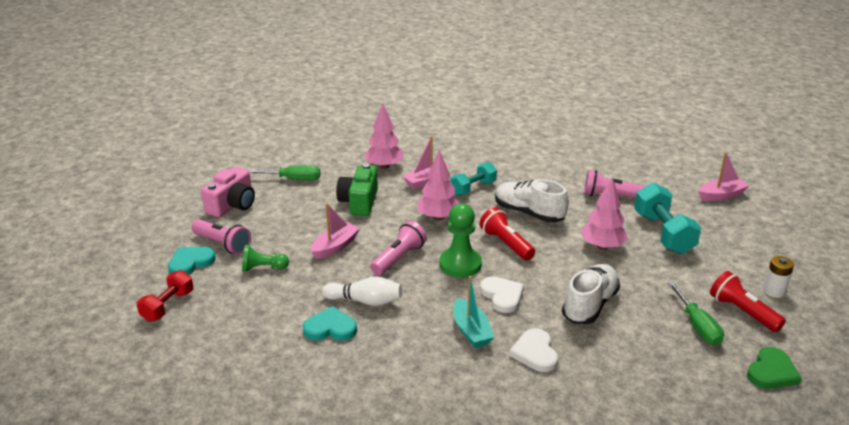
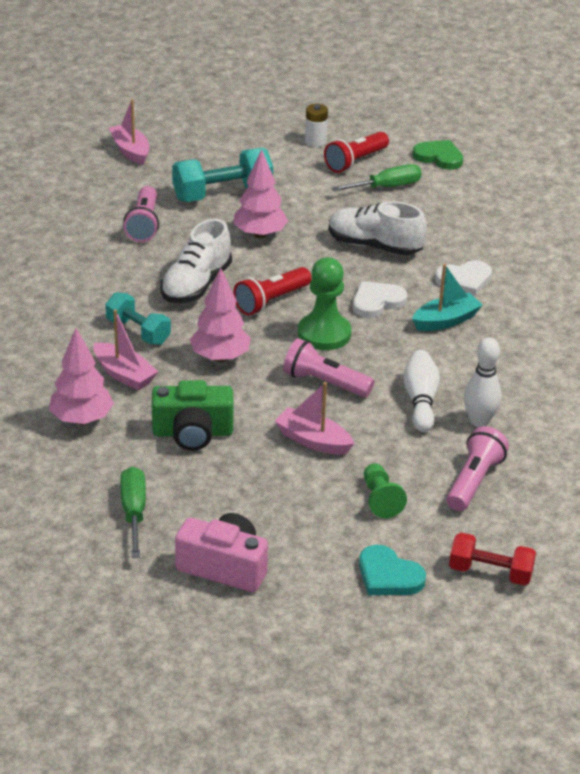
camera: 100 degrees left, 5 degrees up
(223, 244) = (335, 552): pink flashlight -> pink flashlight (474, 481)
(330, 328) = (479, 421): turquoise heart -> white bowling pin

